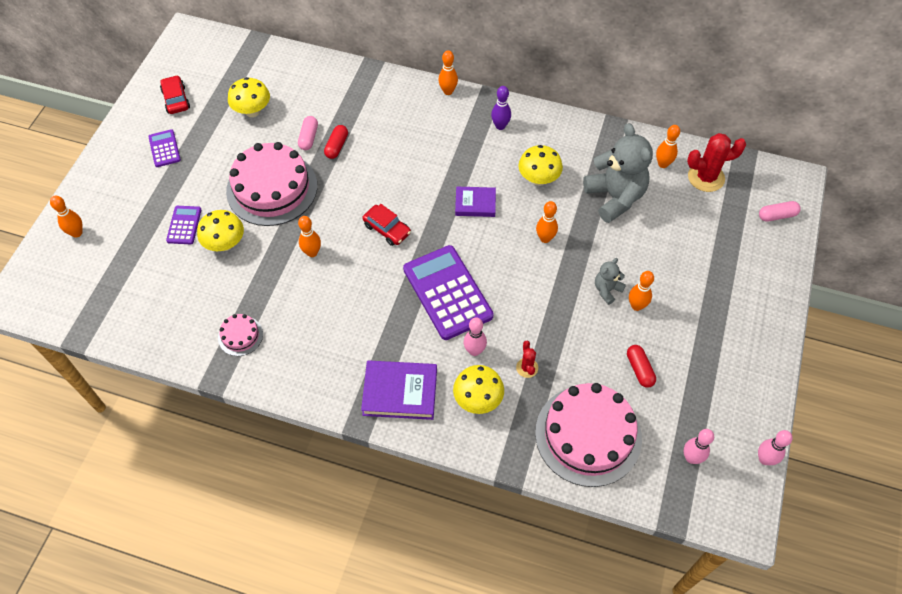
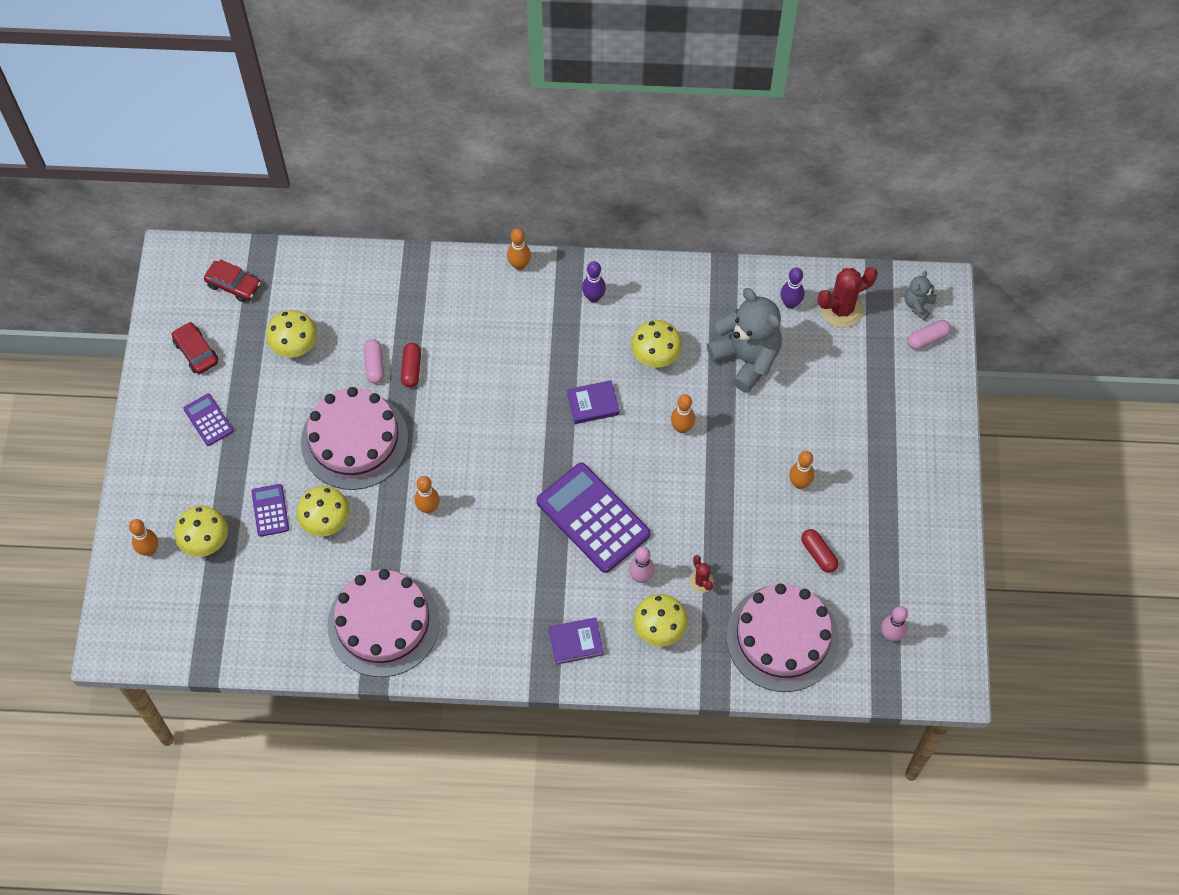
camera: 15 degrees left, 5 degrees up
(123, 236) = (205, 541): none -> yellow mushroom
(240, 336) = (383, 623): pink cake -> pink cake, size x2.23
(387, 229) = (503, 459): red car -> red car (233, 285)
(400, 392) = (576, 642): purple book -> purple book, size x0.64
(607, 290) = (764, 472): grey teddy bear -> grey teddy bear (918, 305)
(663, 164) = (790, 303): orange bowling pin -> purple bowling pin
(764, 459) = (963, 618): pink bowling pin -> none

